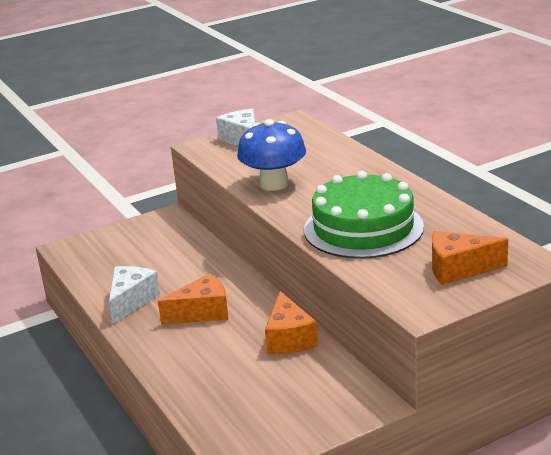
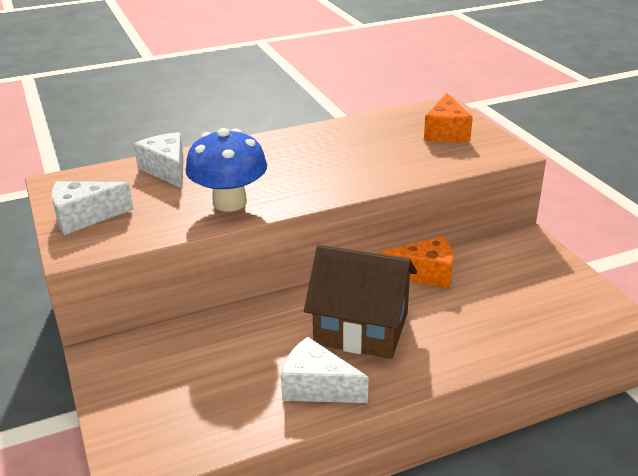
camera: 85 degrees left, 5 degrees up
(202, 312) = (361, 328): orange cheese -> brown house
(324, 151) = (167, 170): none -> white cheese
(363, 228) = (358, 163): green cake -> none

